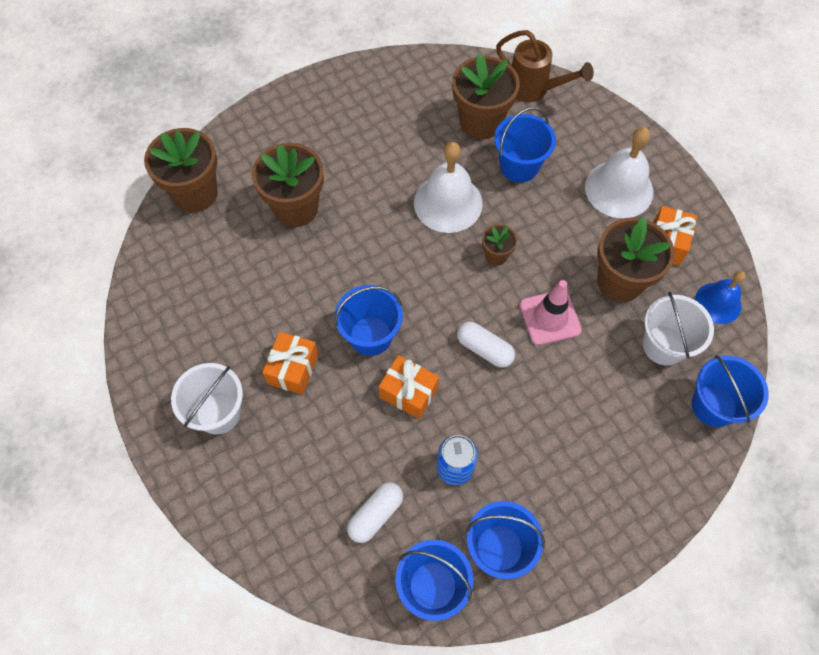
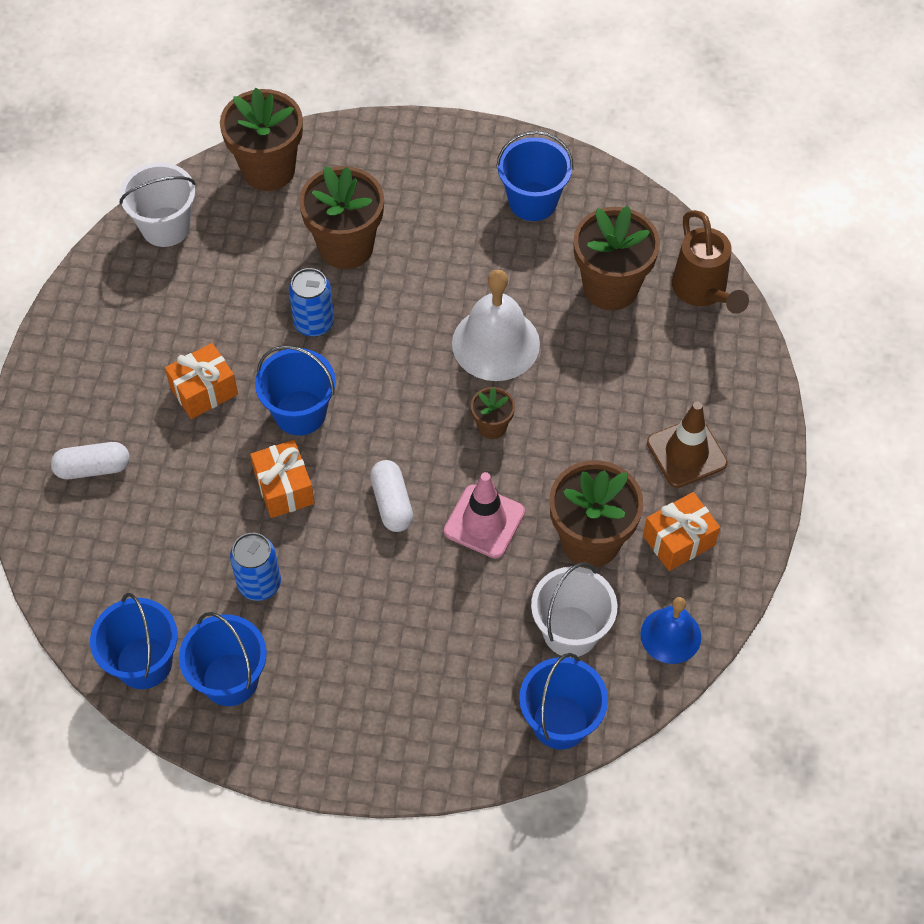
camera: 40 degrees right, 5 degrees down
(218, 412) = (107, 380): white bucket -> white bucket (166, 227)
(323, 271) = (314, 323): none -> blue can
(375, 514) = (154, 567): white capsule -> white capsule (93, 468)
(519, 166) = (605, 357): blue bucket -> blue bucket (532, 201)
(619, 189) = (686, 453): white bell -> brown traffic cone

